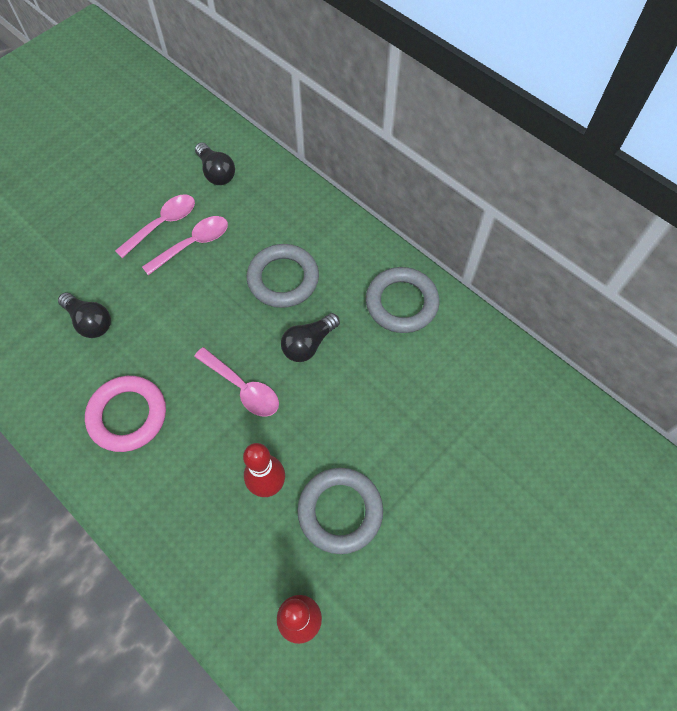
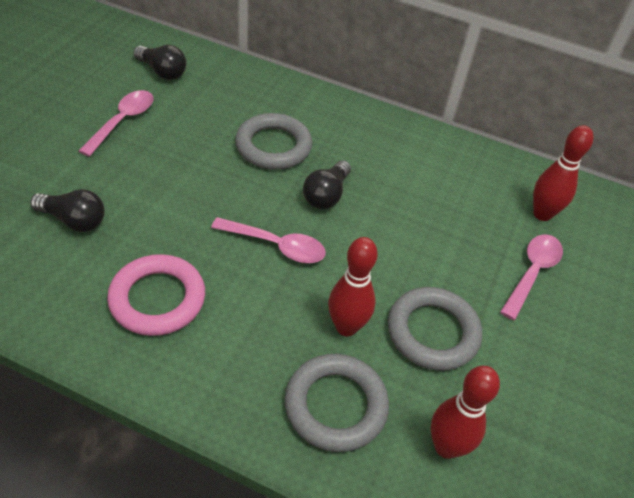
camera: 25 degrees left, 15 degrees down
(193, 244) = (164, 133): pink spoon -> pink spoon (532, 273)
(401, 303) = (398, 146): grey ring -> grey ring (335, 405)
(507, 414) = (542, 214): none -> red bowling pin

